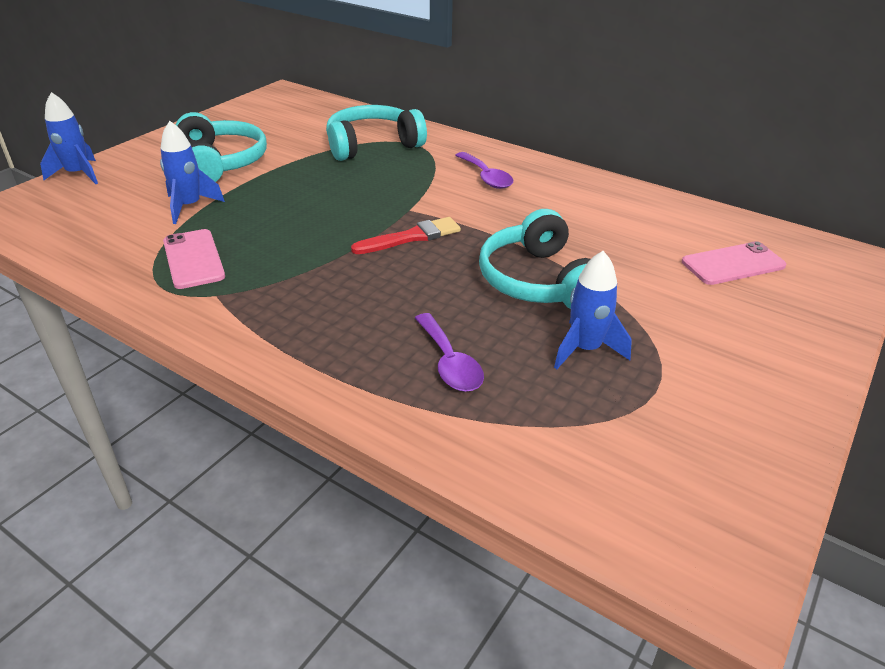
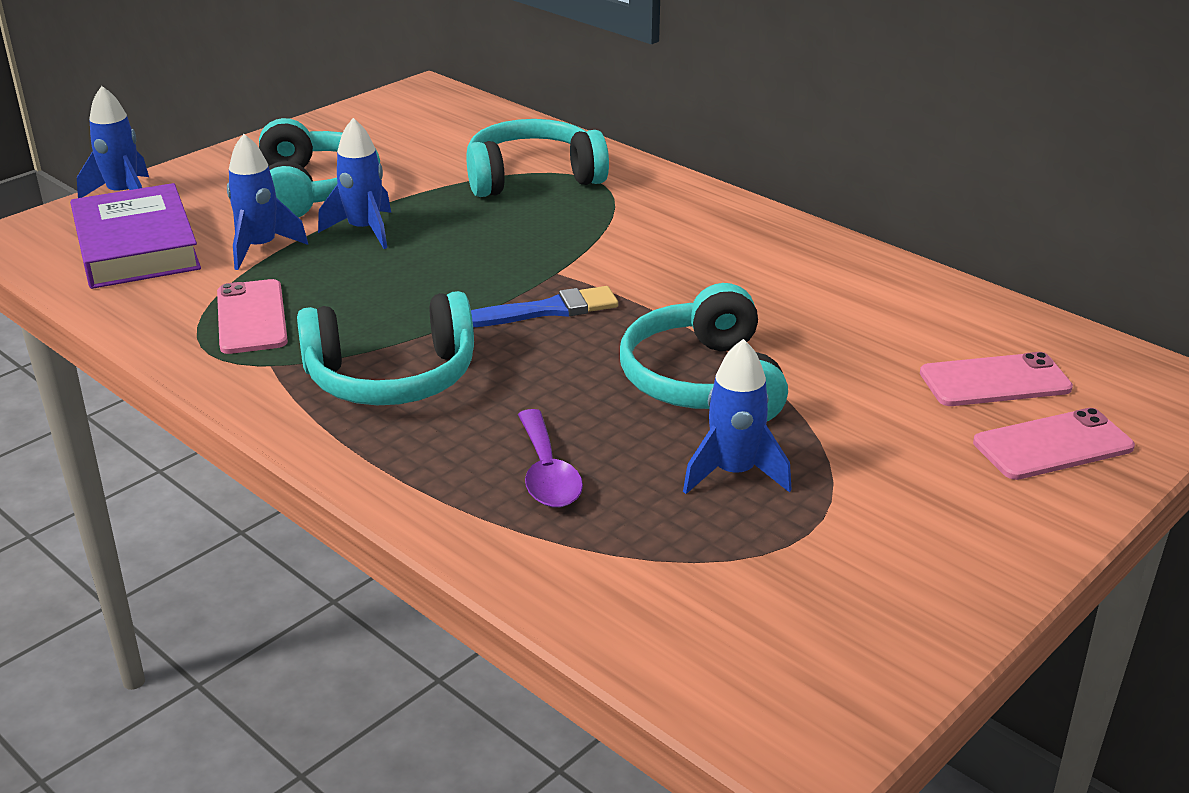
camera: 10 degrees right, 5 degrees down
(94, 212) = (136, 247): none -> purple book
(263, 189) = (364, 230): none -> blue rocket
(311, 297) = (392, 378): none -> turquoise headphones
(411, 237) = (547, 310): red brush -> blue brush
(486, 177) = (682, 234): purple spoon -> none
(791, 307) = (1052, 445): none -> pink phone

